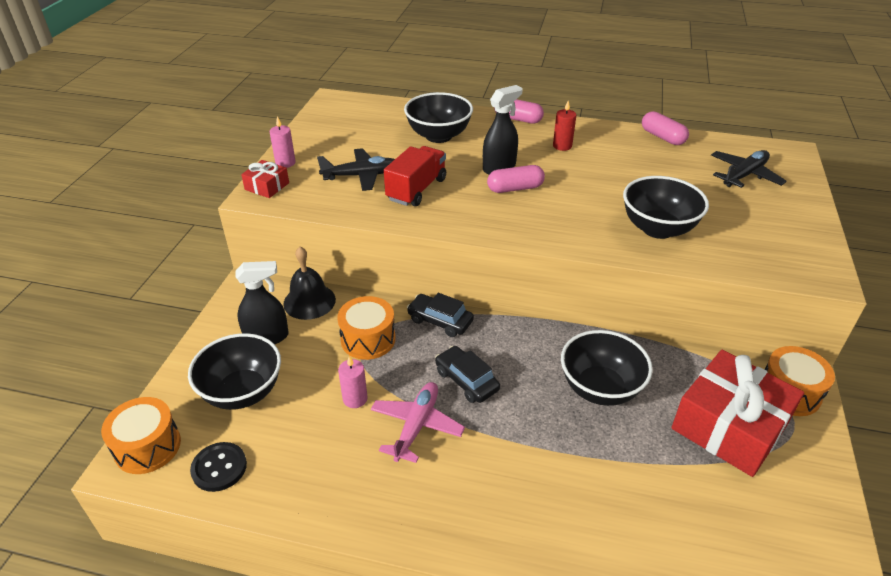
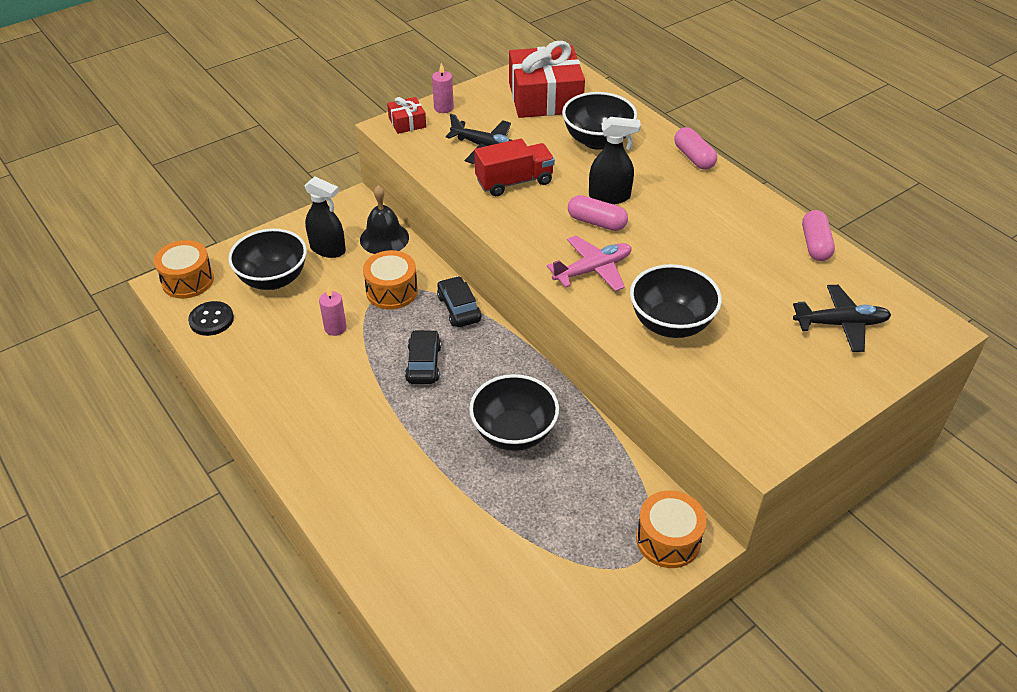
camera: 40 degrees right, 5 degrees up
(416, 426) = (353, 372): pink plane -> pink plane (593, 270)
(562, 146) = (697, 204): red candle -> none
(729, 426) = (578, 526): red gift -> red gift (545, 97)

